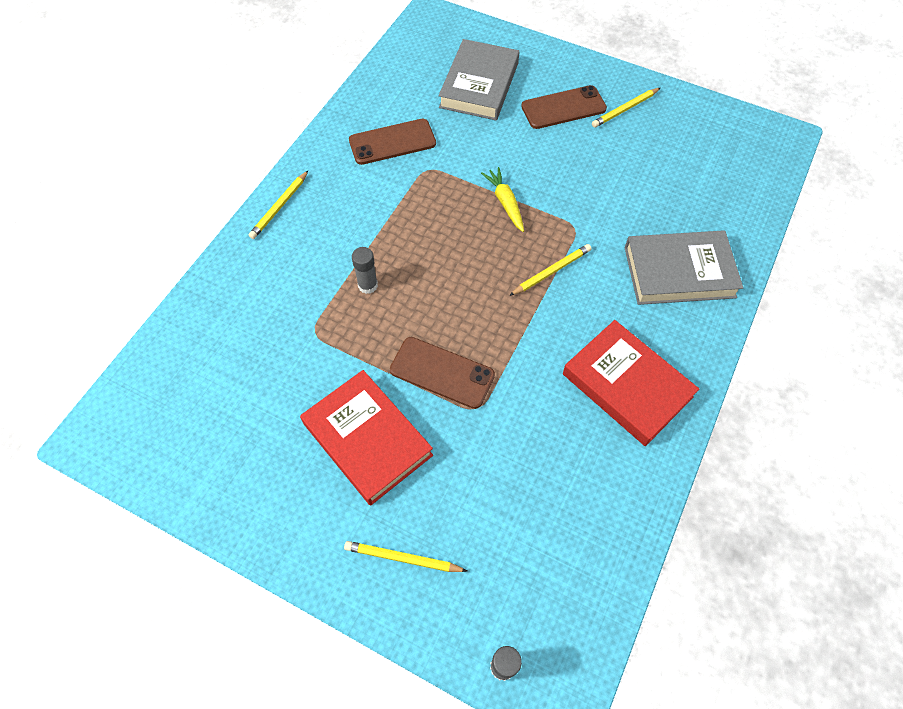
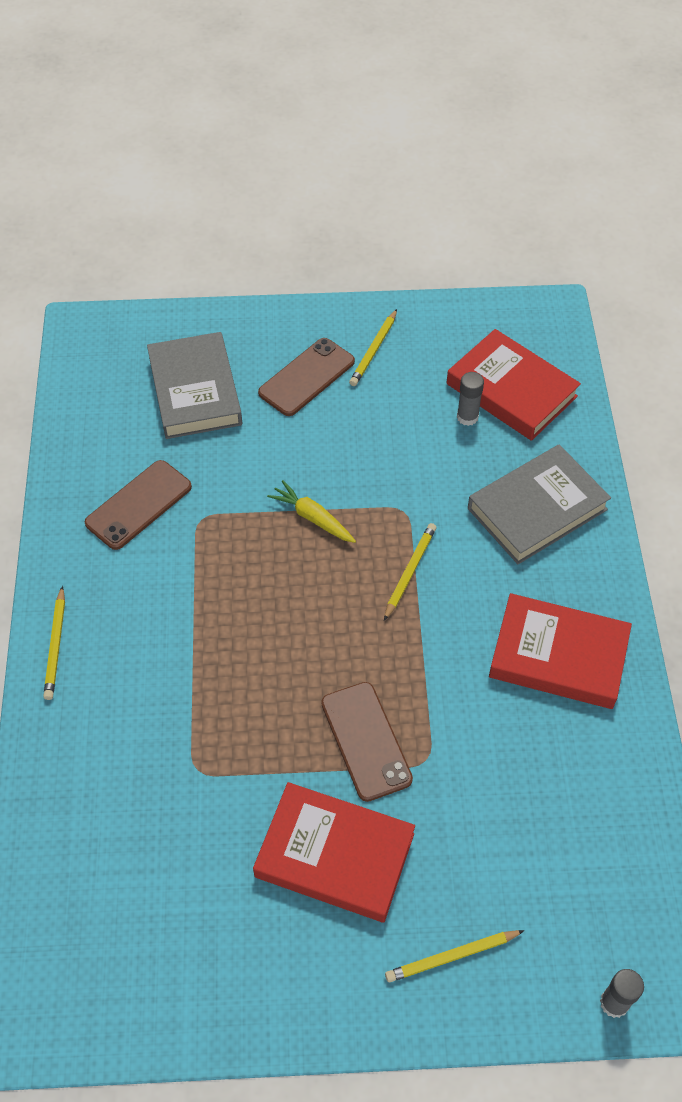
camera: 30 degrees left, 5 degrees down
(368, 285) = (222, 686): grey glue stick -> grey glue stick (467, 417)
(442, 372) = (366, 741): brown phone -> brown phone turned 75 degrees clockwise
(713, 179) = (511, 390): none -> red book

